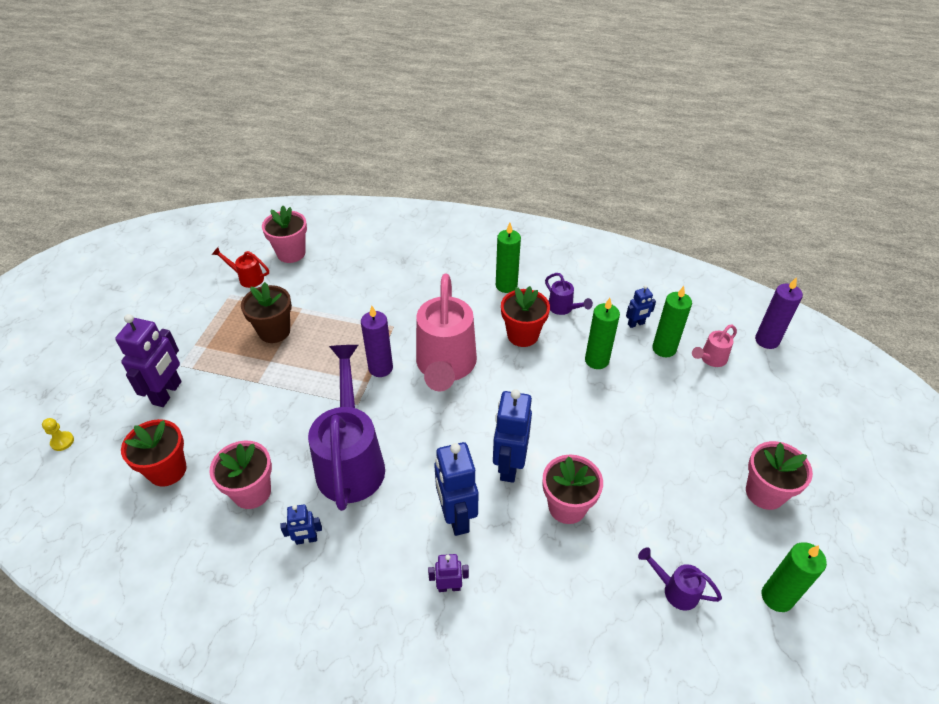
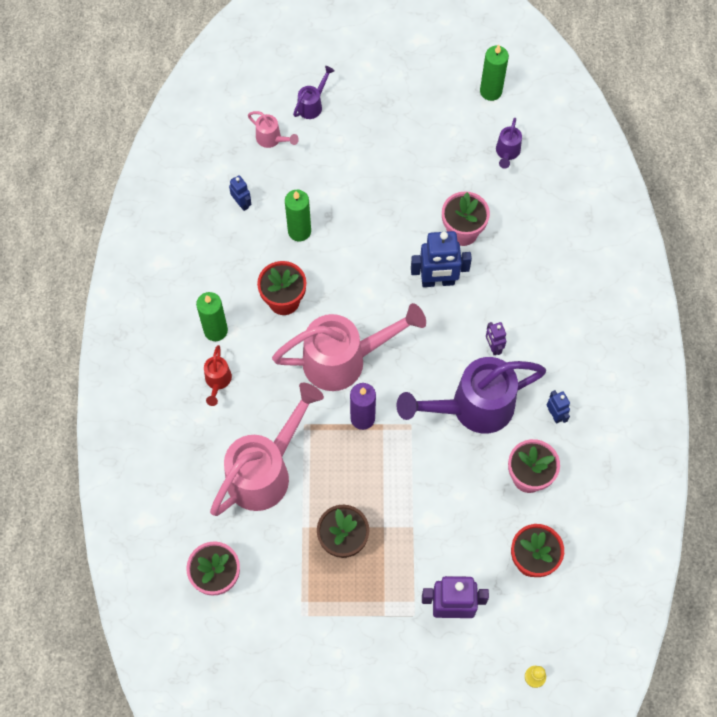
camera: 105 degrees left, 20 degrees up
(247, 278) = (271, 609): red watering can -> red watering can (217, 382)
(363, 295) = (266, 470): none -> pink watering can
(449, 587) = (556, 299): purple robot -> purple robot (493, 347)
(456, 517) = (498, 309): blue robot -> none
(563, 308) = (237, 270): purple watering can -> purple watering can (312, 104)
(664, 349) = (269, 177): green candle -> none
(764, 493) = (405, 98): pink flower pot -> none
(767, 340) = (235, 95): purple candle -> none

